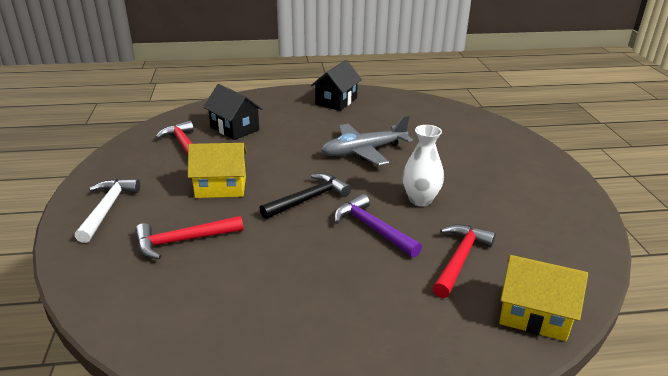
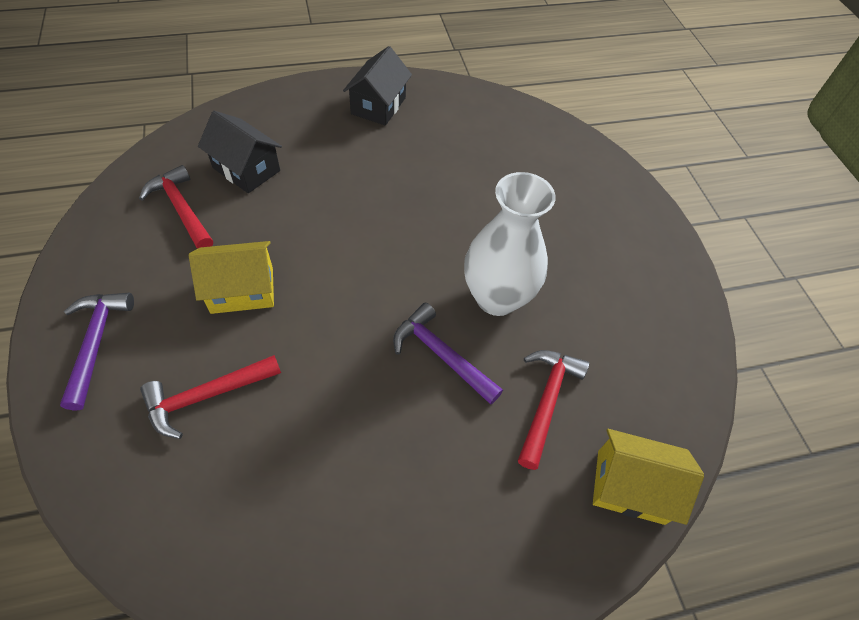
camera: 10 degrees left, 25 degrees up
(107, 208) = (96, 342): white hammer -> purple hammer
(309, 199) = (358, 305): black hammer -> none
(363, 151) = (421, 208): grey plane -> none
(420, 200) = (496, 298): white vase -> white vase, size x1.55

